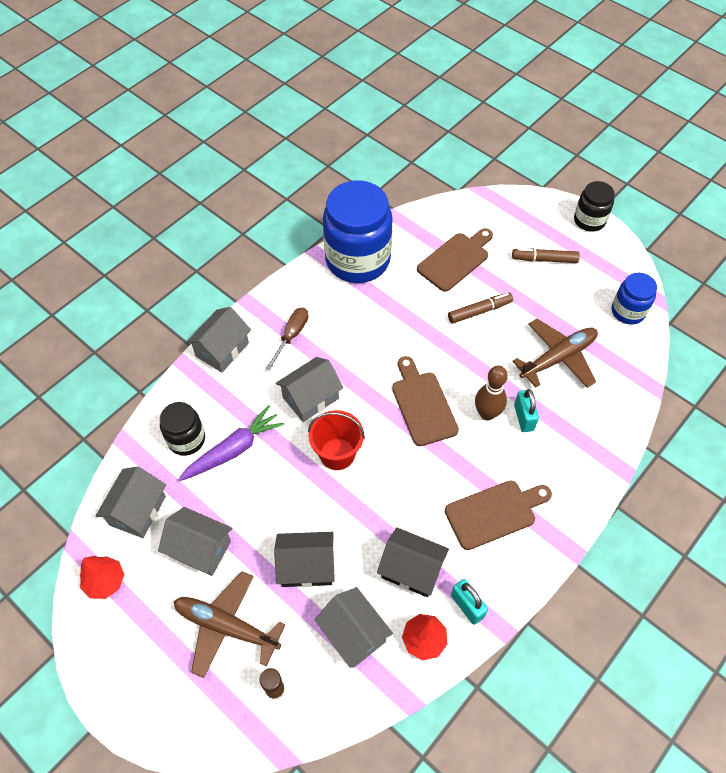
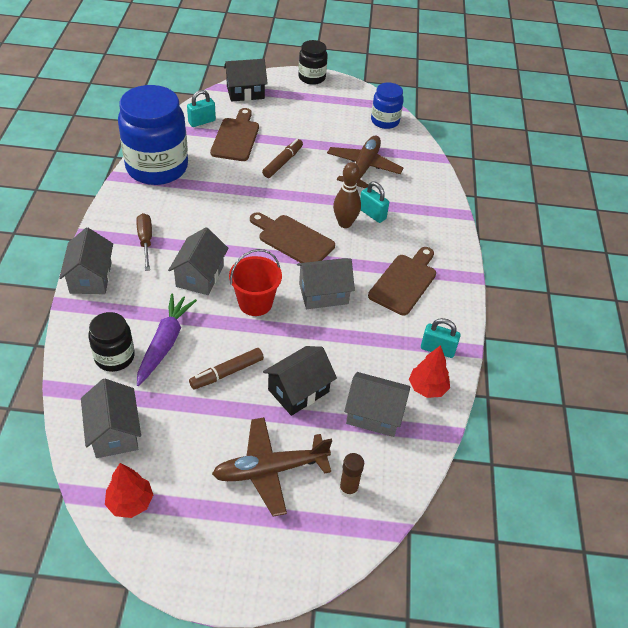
camera: 40 degrees left, 10 degrees down
(200, 549) = (198, 428): grey house -> grey house (323, 294)
(411, 569) = (379, 348): black house -> black house (245, 92)
(436, 226) = (202, 122): none -> turquoise padlock
(544, 259) = (301, 112): brown marker -> brown marker (227, 373)

